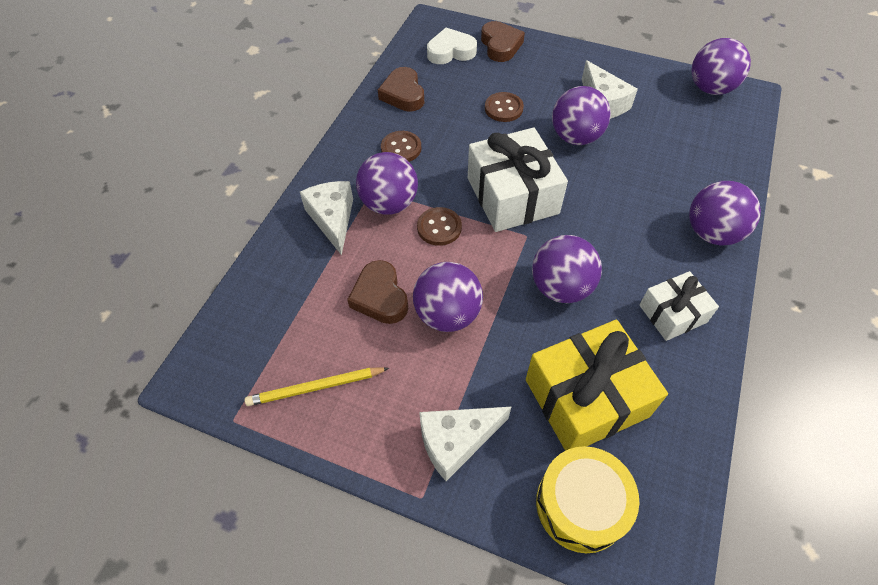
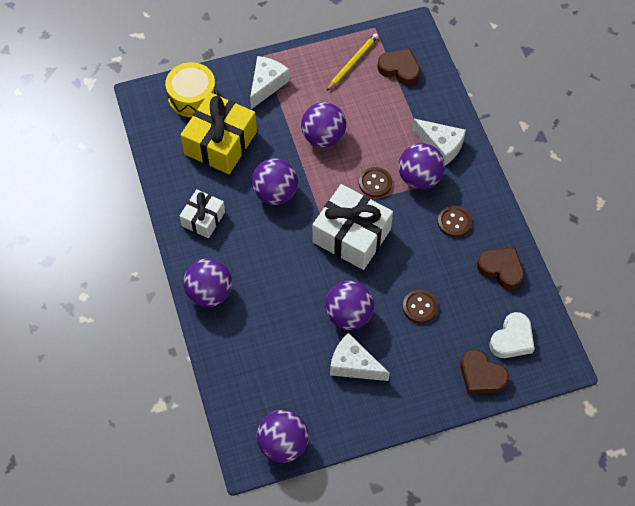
camera: 140 degrees right, 5 degrees up
(380, 297) = (367, 122): brown heart -> brown heart (399, 69)

